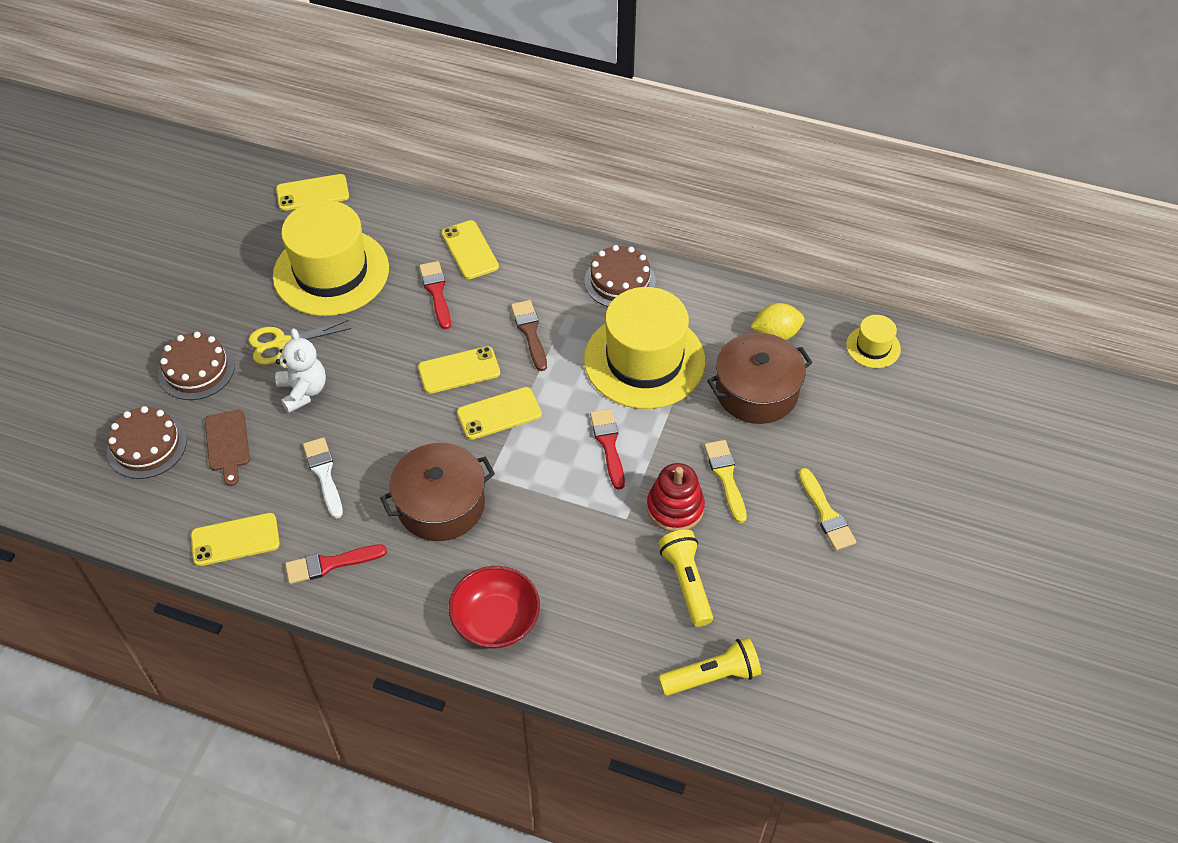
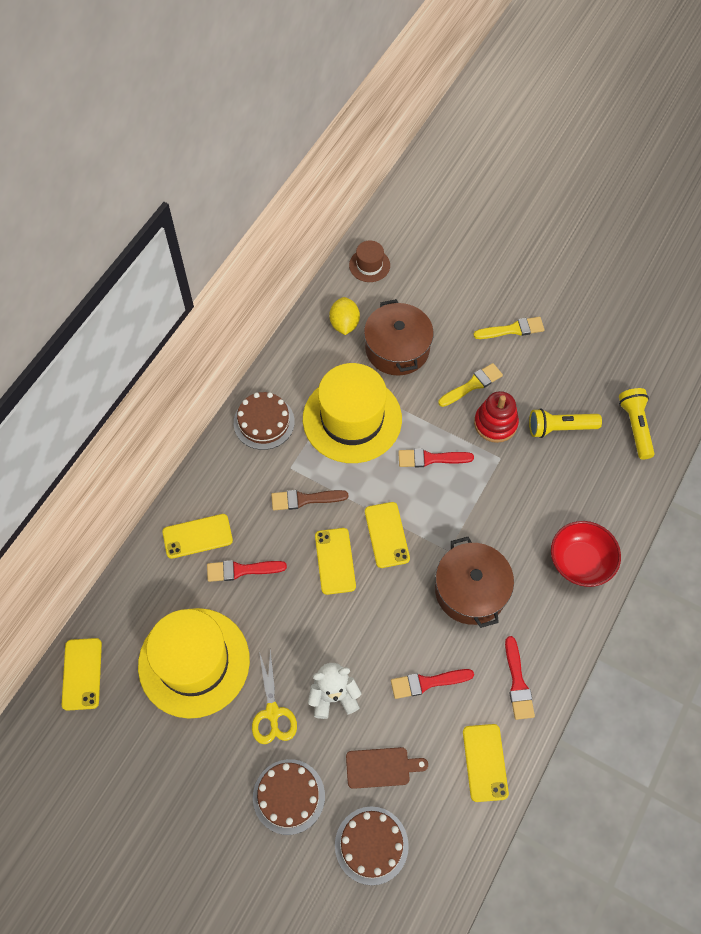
camera: 80 degrees left, 10 degrees up
(324, 474) = (427, 682): white brush -> red brush
(726, 477) = (472, 385): yellow brush -> yellow brush turned 150 degrees clockwise
(873, 347) = (369, 265): yellow hat -> brown hat

